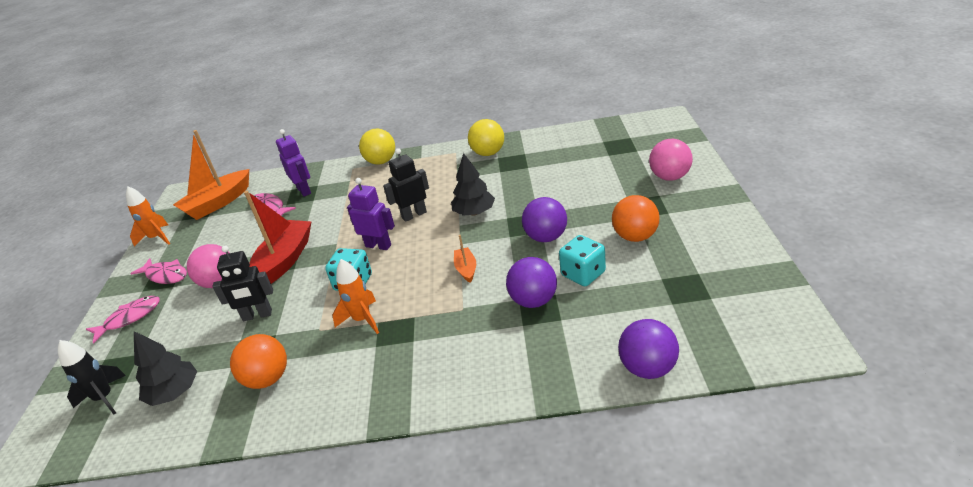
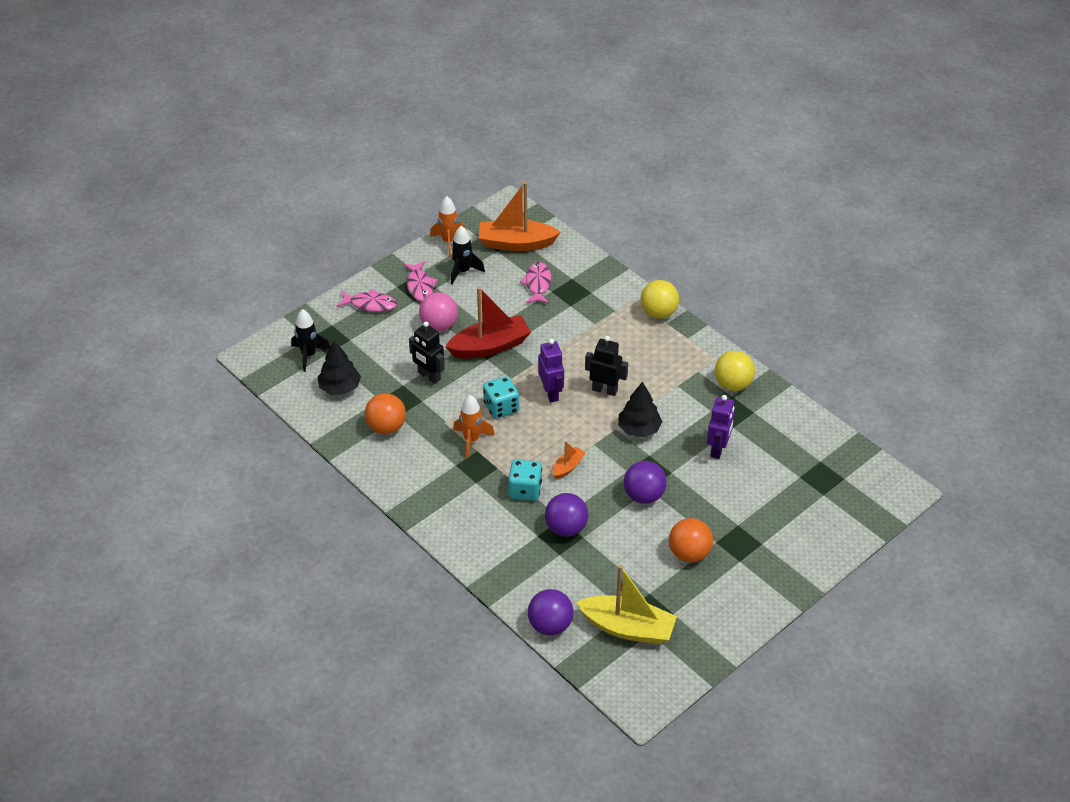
camera: 45 degrees right, 10 degrees up
(194, 243) = (463, 271): none -> black rocket
(304, 190) = (577, 289): purple robot -> purple robot (718, 449)
(583, 274) = (617, 542): turquoise dice -> turquoise dice (525, 490)
(670, 177) = (796, 539): pink ball -> none
(695, 311) = (627, 628): none -> yellow boat

